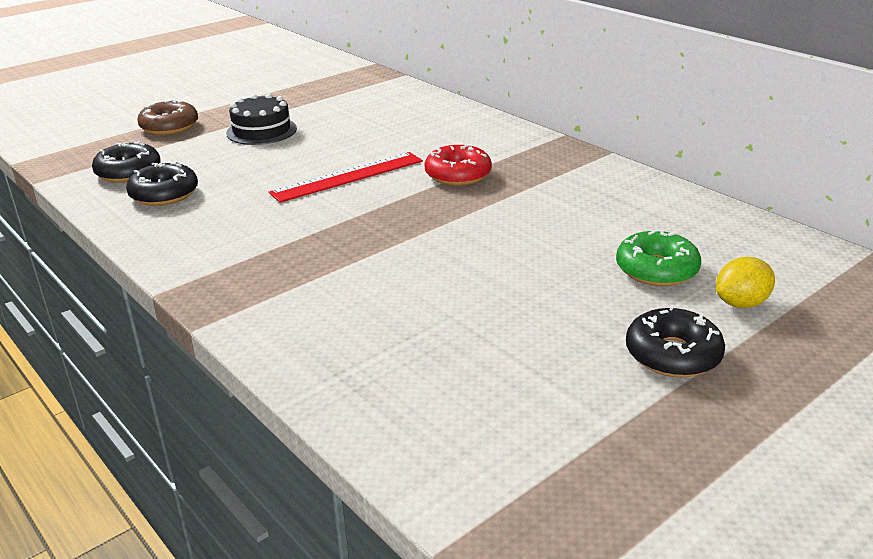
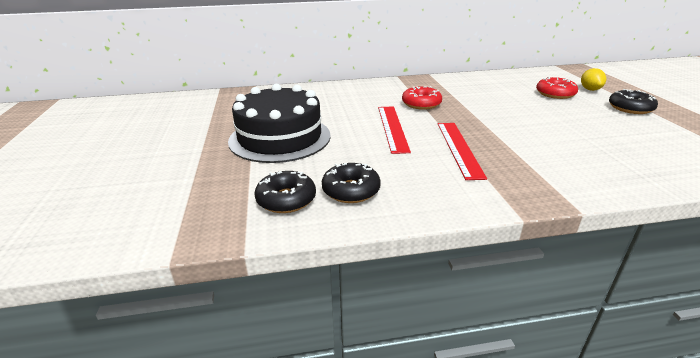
camera: 60 degrees left, 0 degrees up
(169, 127) = (214, 168): brown donut -> none
(261, 131) = (280, 138): black cake -> black cake, size x1.84
(319, 228) = (459, 148): none -> red ruler
(656, 270) = (555, 94): green donut -> red donut

